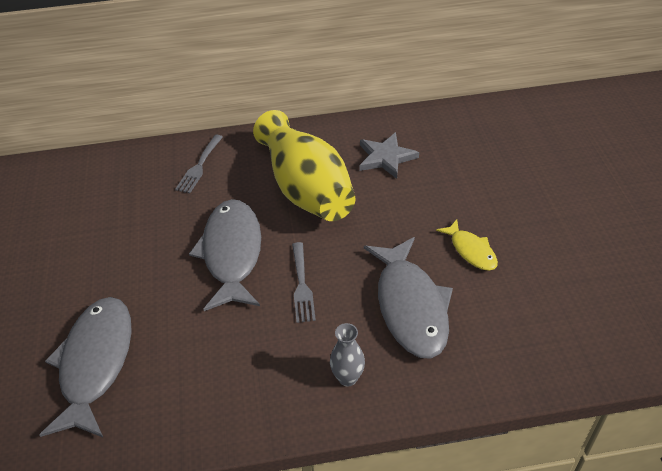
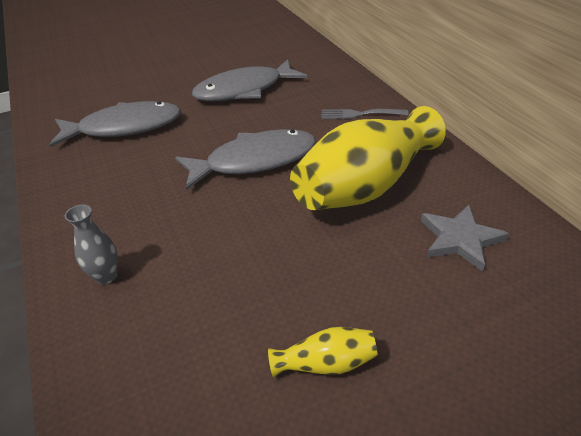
camera: 75 degrees right, 5 degrees down
(302, 285) = (224, 215): grey fork -> none
(410, 306) = (211, 312): grey fish -> grey fish (244, 90)
(471, 250) = (326, 363): yellow fish -> yellow vase

